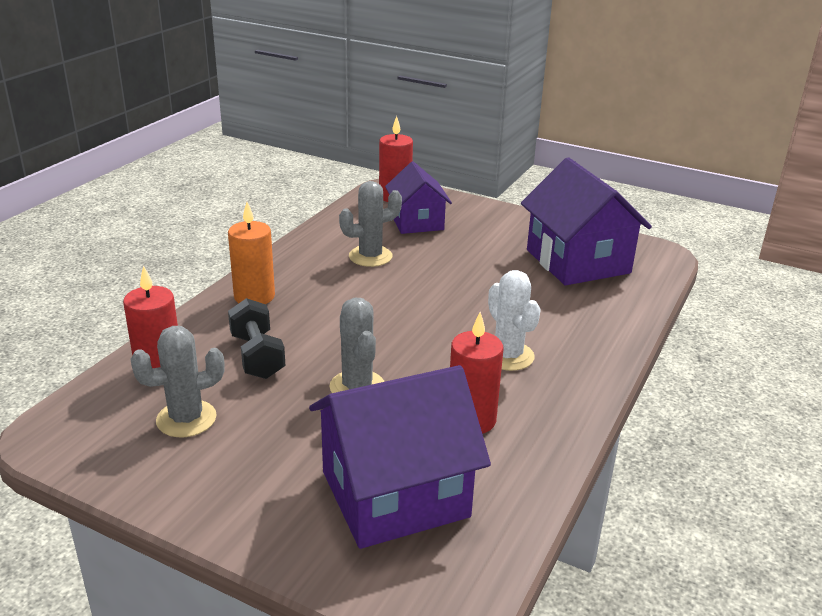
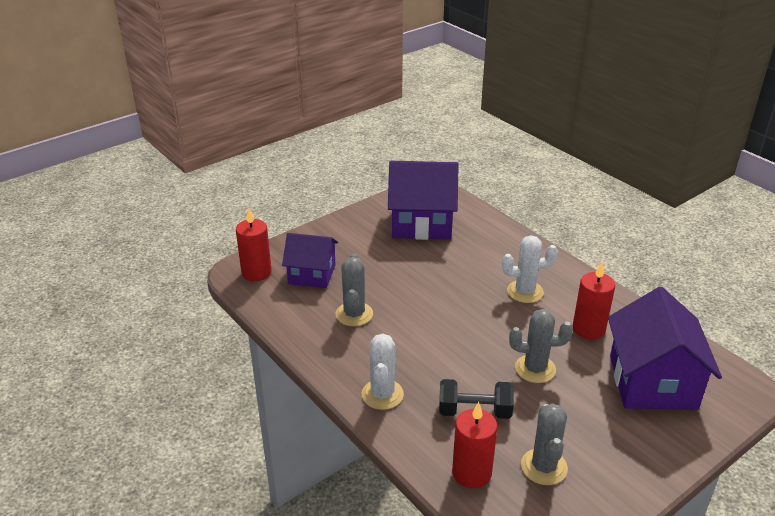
camera: 65 degrees left, 5 degrees up
(254, 296) = (382, 394): orange candle -> white cactus

